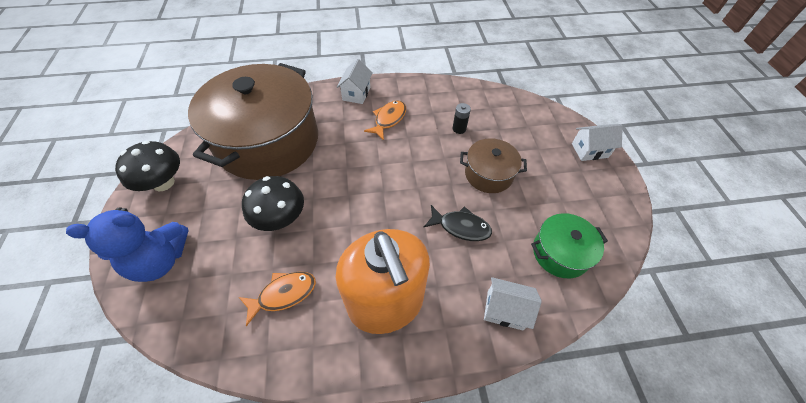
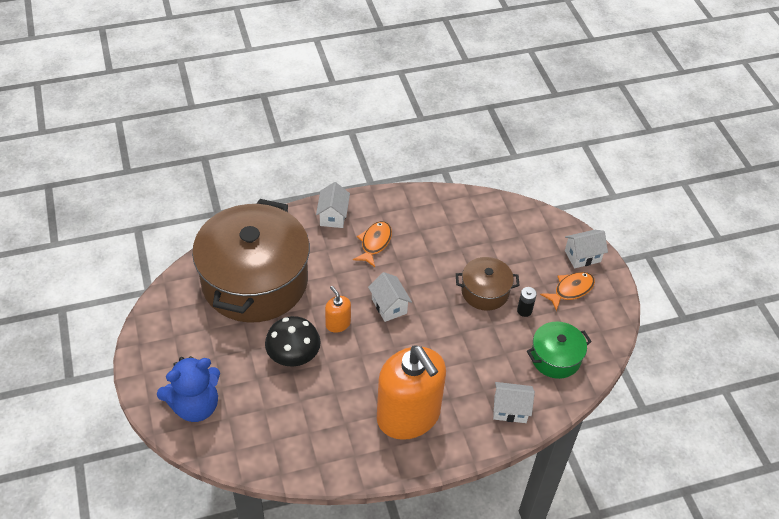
camera: 10 degrees left, 5 degrees down
(163, 183) = (164, 335): black mushroom -> none
(283, 294) = (317, 420): orange fish -> orange fish (571, 290)
(335, 190) = (338, 323): none -> orange soap dispenser
(390, 178) = (389, 306): none -> white house
(459, 129) = (450, 246): black battery -> black battery (524, 310)
(460, 227) = (464, 345): black fish -> none

